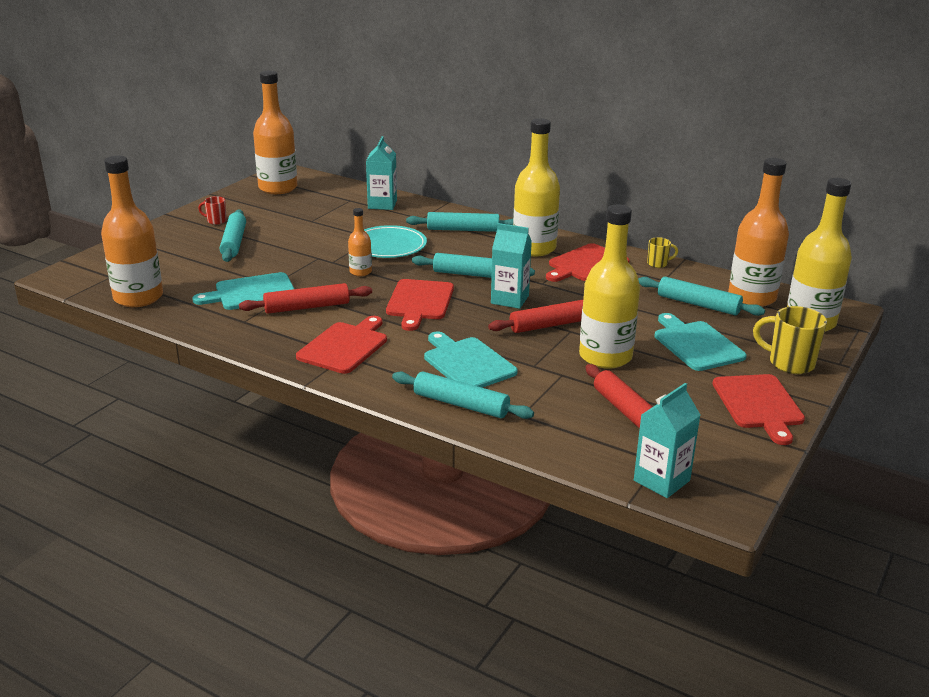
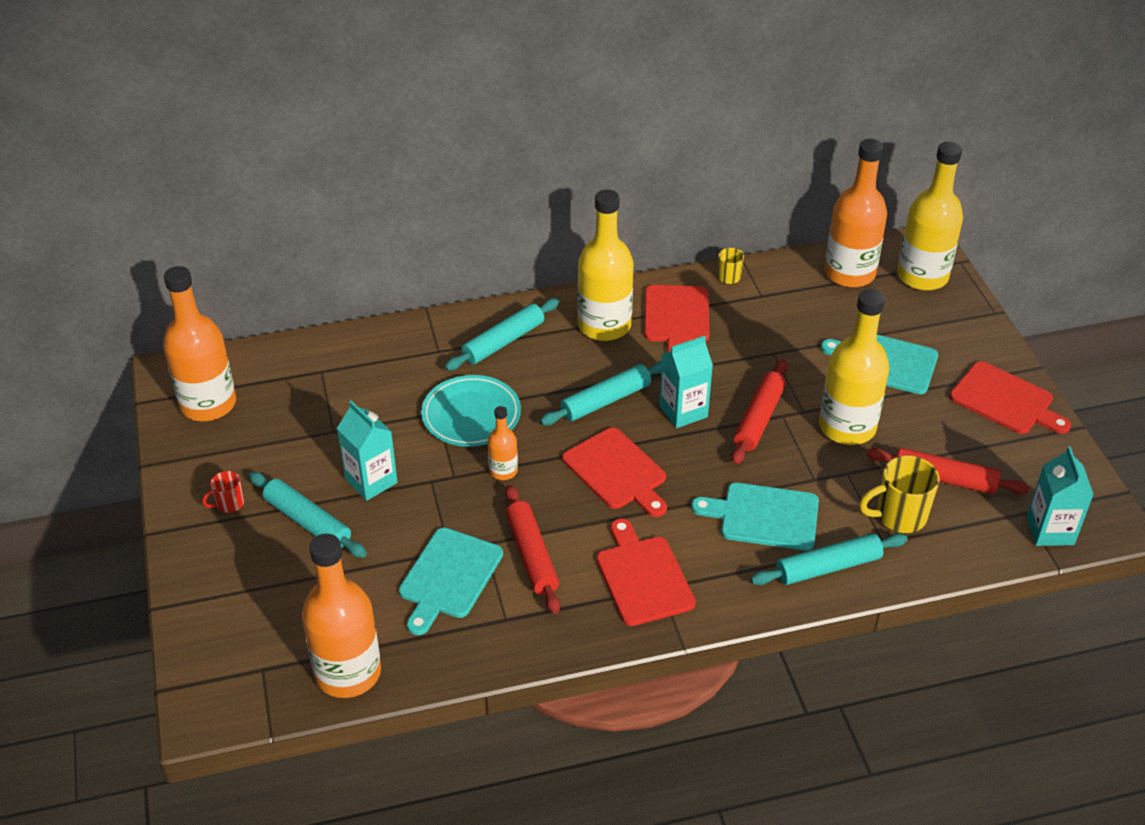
camera: 45 degrees left, 15 degrees up
(307, 307) = (532, 555): red rolling pin -> red rolling pin turned 45 degrees counterclockwise
(382, 204) = (366, 356): turquoise carton -> turquoise carton (371, 481)
(698, 304) = (825, 310): turquoise rolling pin -> none
(789, 363) = (967, 337): yellow mug -> yellow mug (899, 516)

